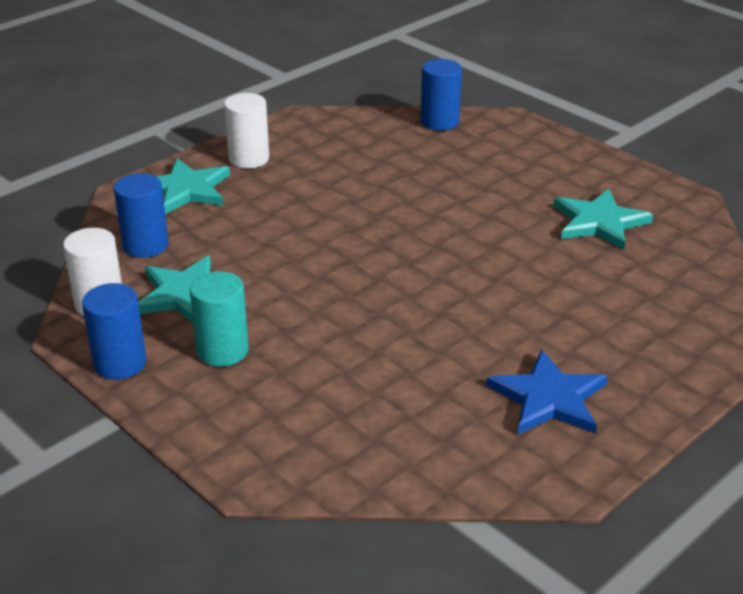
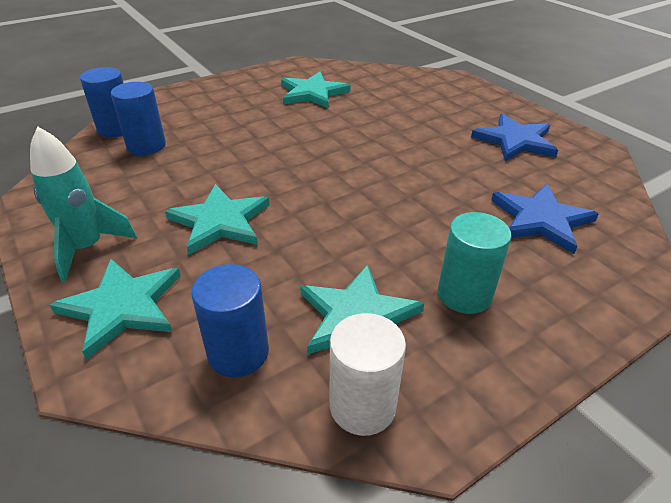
camera: 80 degrees left, 5 degrees up
(120, 363) = (490, 384): blue cylinder -> blue cylinder (146, 146)
(249, 159) = (87, 248): white cylinder -> turquoise rocket
(299, 209) = (220, 221): none -> turquoise star
(358, 408) = (541, 220): none -> blue star

